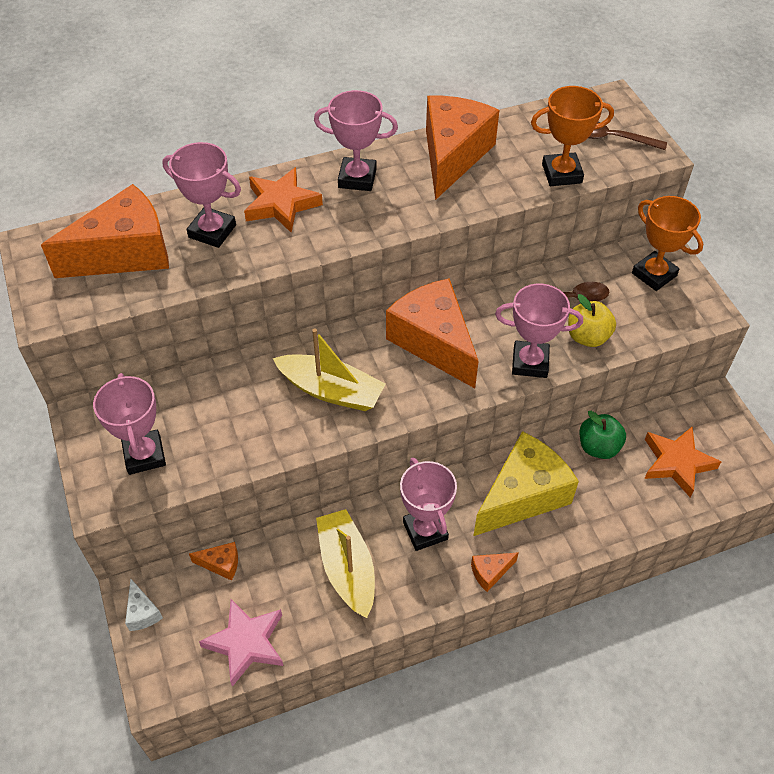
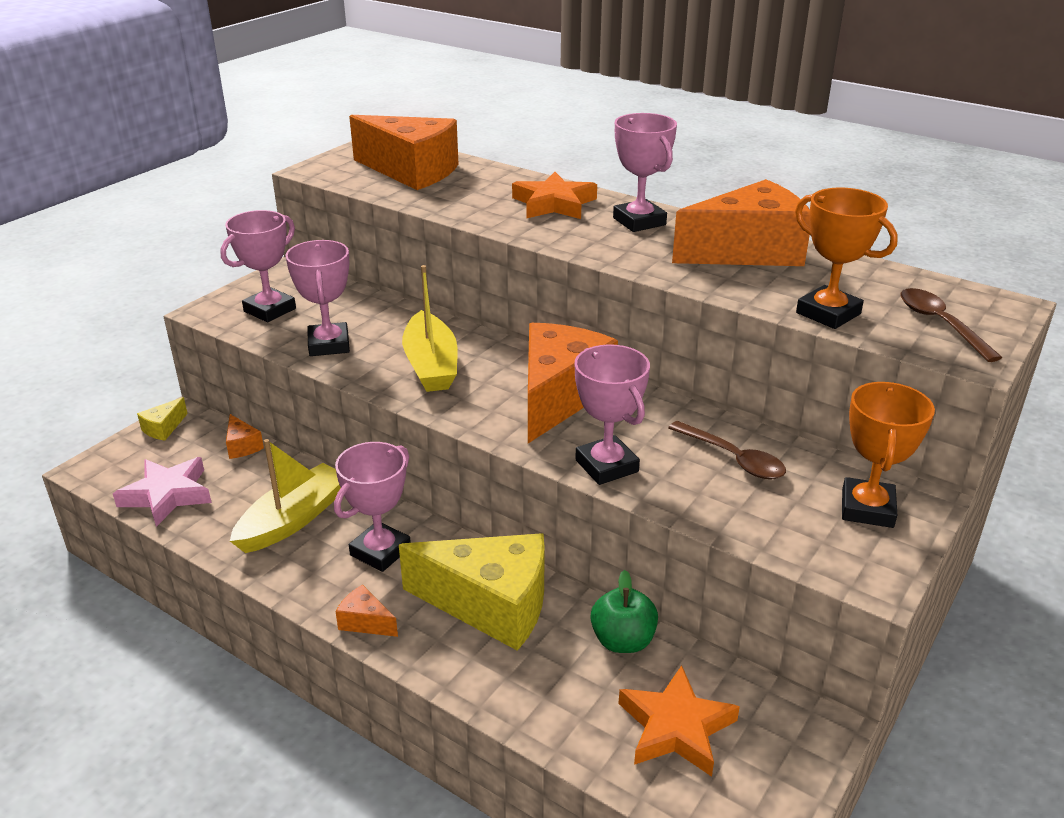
camera: 55 degrees right, 20 degrees down
(142, 612) = (163, 428): white cheese -> yellow cheese
(212, 231) = (481, 190): pink trophy -> pink trophy (329, 345)
(587, 337) = (696, 493): yellow apple -> none

